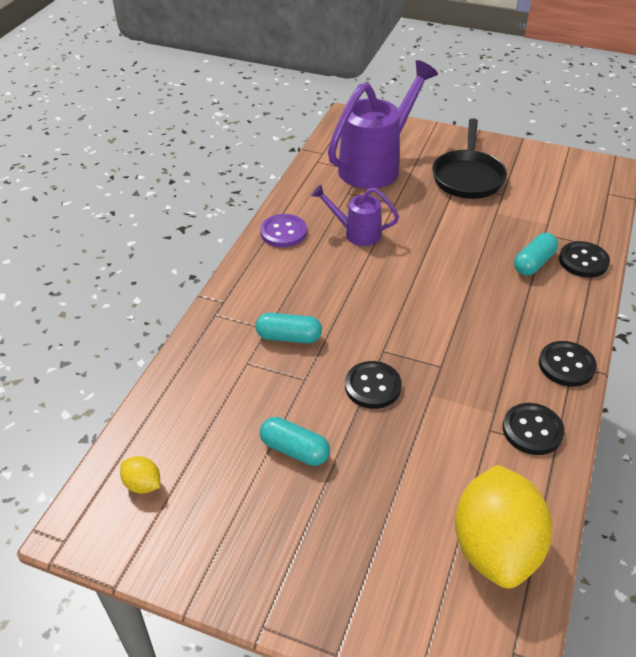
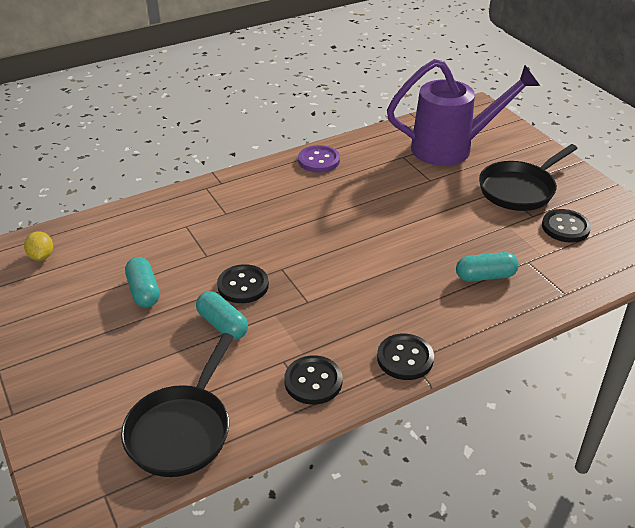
camera: 40 degrees right, 5 degrees down
(289, 337) = (232, 225): turquoise capsule -> turquoise capsule (222, 325)
(356, 233) = (370, 186): purple watering can -> none
(495, 547) = (181, 430): yellow lemon -> black pan
(583, 261) = (533, 298): black button -> black button (565, 227)

